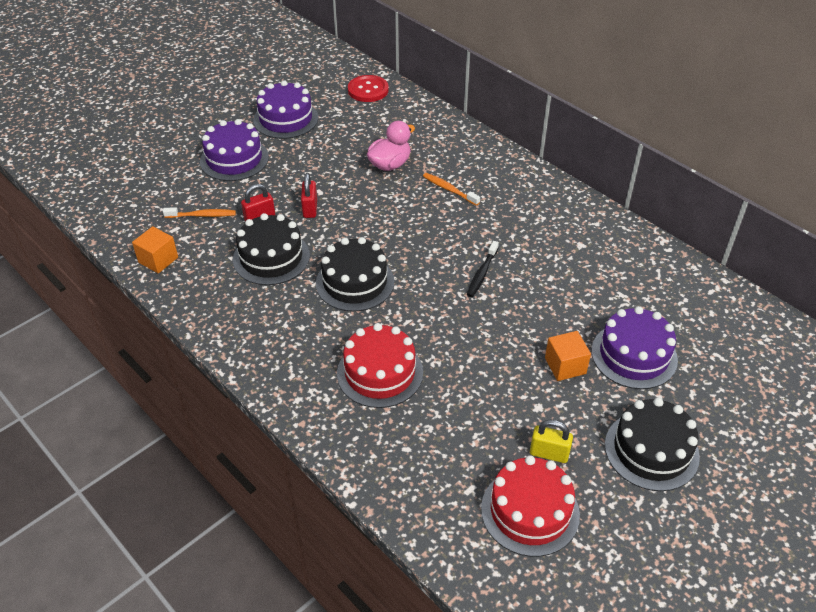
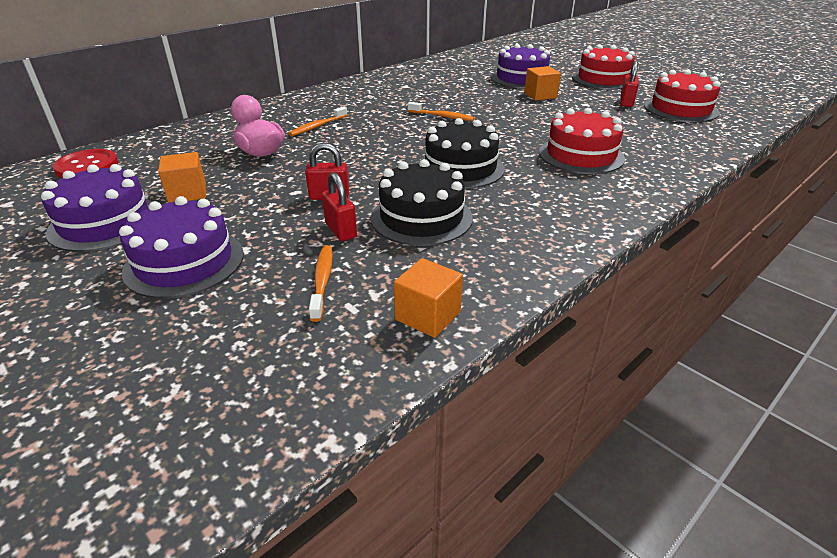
camera: 90 degrees left, 10 degrees down
(322, 142) = (187, 193): none -> orange cube
(482, 273) = (442, 116): black toothbrush -> orange toothbrush
(549, 453) = (626, 102): yellow padlock -> red padlock
(651, 450) = (603, 79): black cake -> red cake

